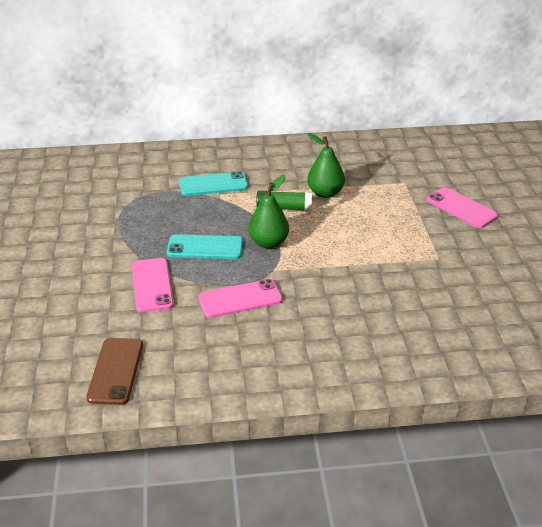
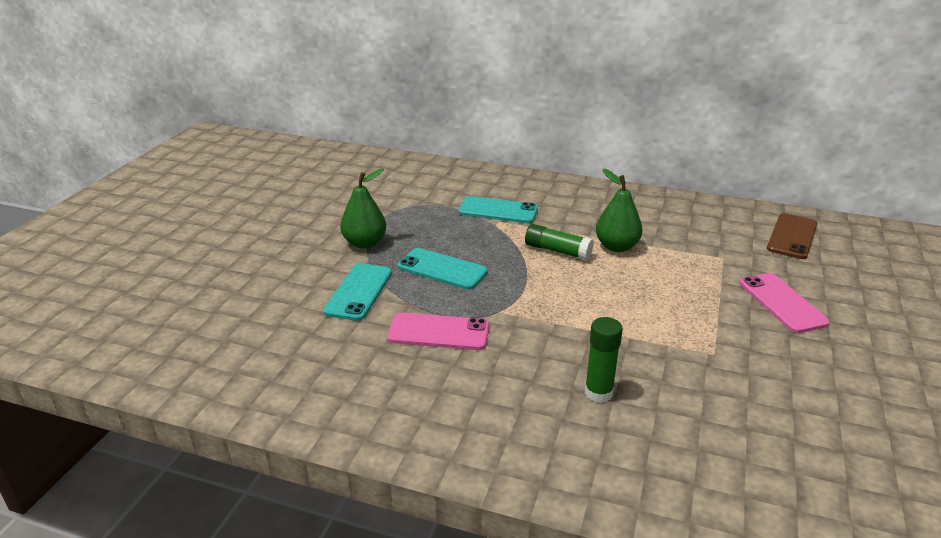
camera: 25 degrees right, 5 degrees down
(115, 371) = (252, 368): brown phone -> brown phone (792, 236)
(152, 285) = (358, 292): pink phone -> turquoise phone
(268, 243) = (514, 282): green pear -> green pear (365, 243)
(381, 309) = (598, 393): none -> green glue stick

